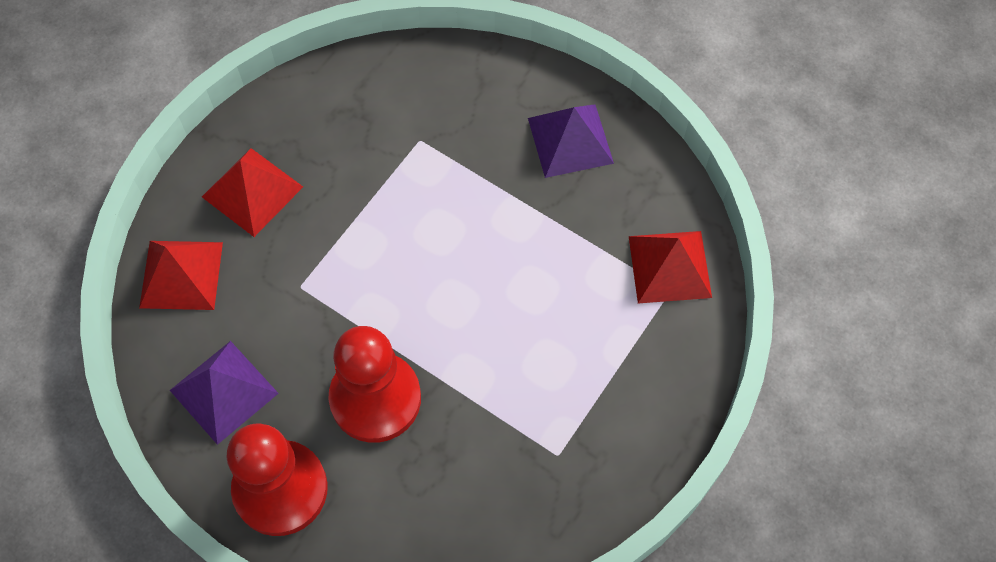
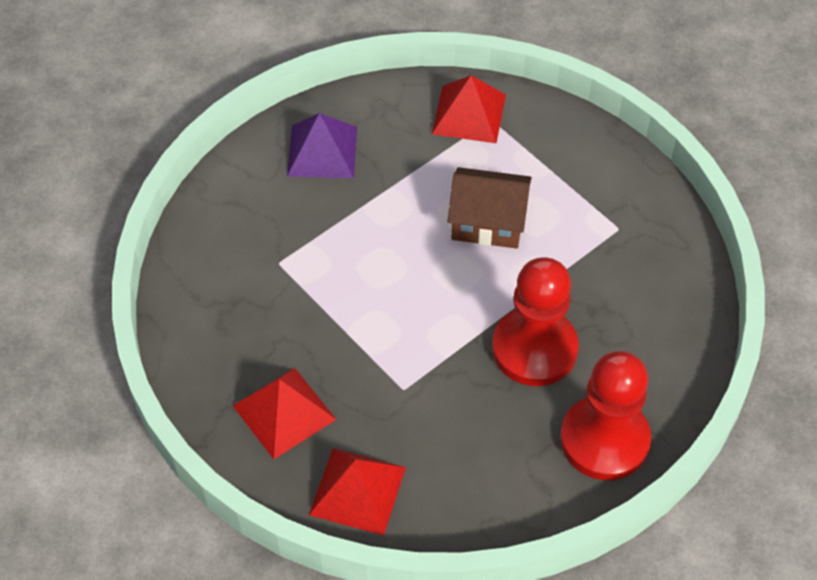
camera: 75 degrees left, 10 degrees down
(224, 391) = (495, 471): purple pyramid -> none
(526, 318) = (488, 222): none -> brown house

